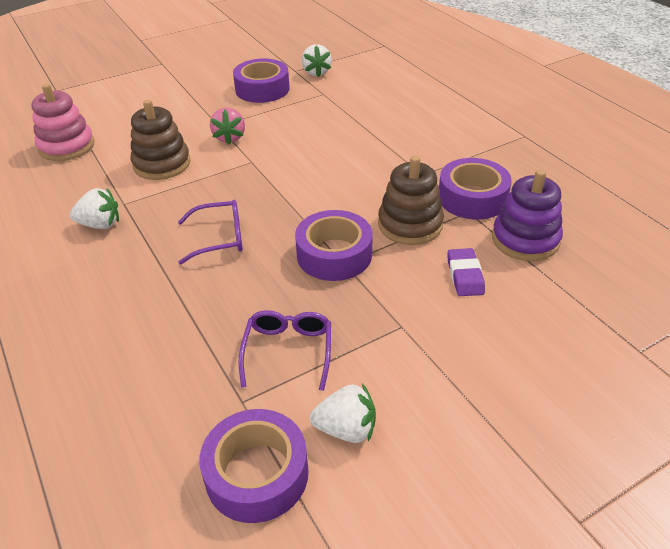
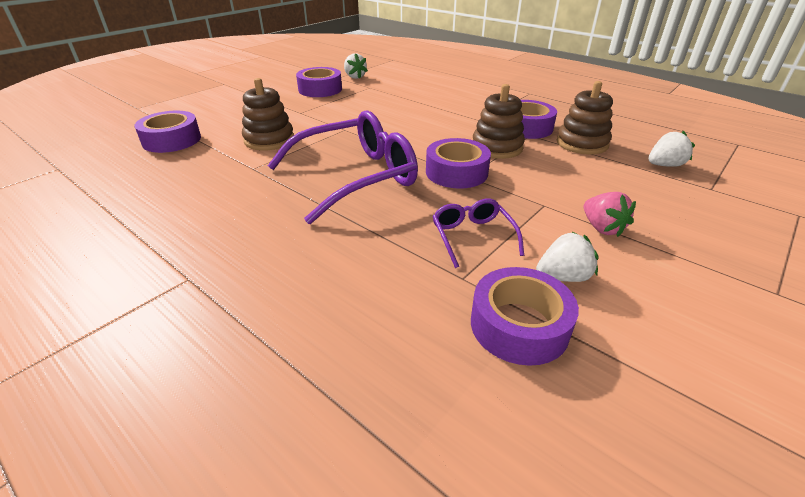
camera: 20 degrees left, 5 degrees down
(67, 146) = (172, 140): pink stacking toy -> purple tape
(100, 224) = (240, 184): white strawberry -> white strawberry (664, 165)
(220, 238) = (356, 177): purple glasses -> purple glasses, size x2.04
(229, 137) = (315, 118): pink strawberry -> pink strawberry (602, 228)
(465, 276) = (561, 169): purple eraser -> none
(525, 239) = (582, 144): purple stacking toy -> brown stacking toy

